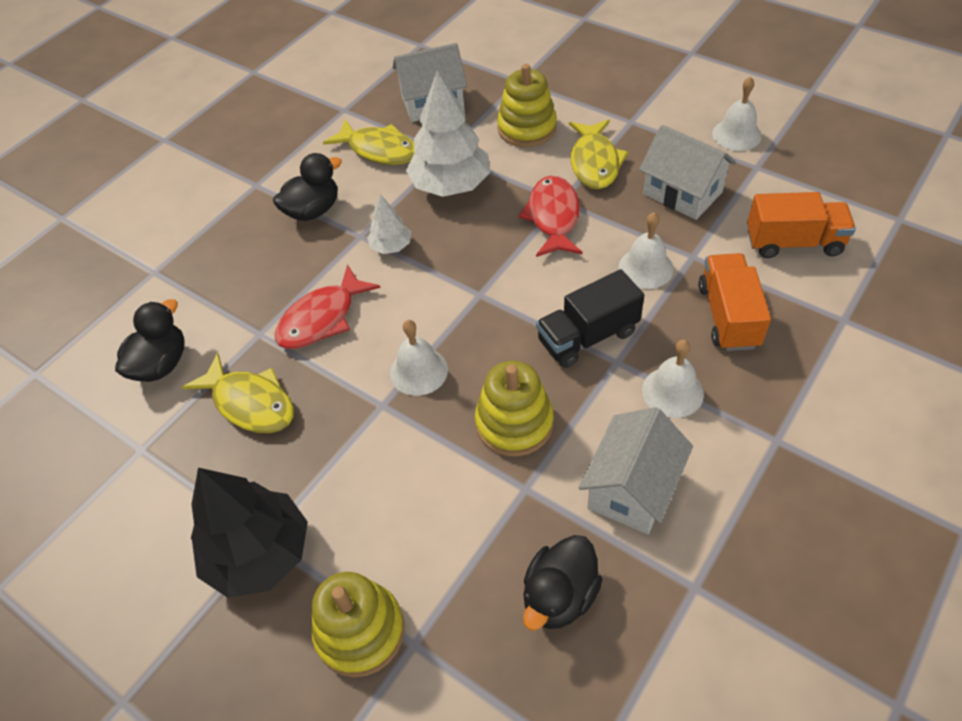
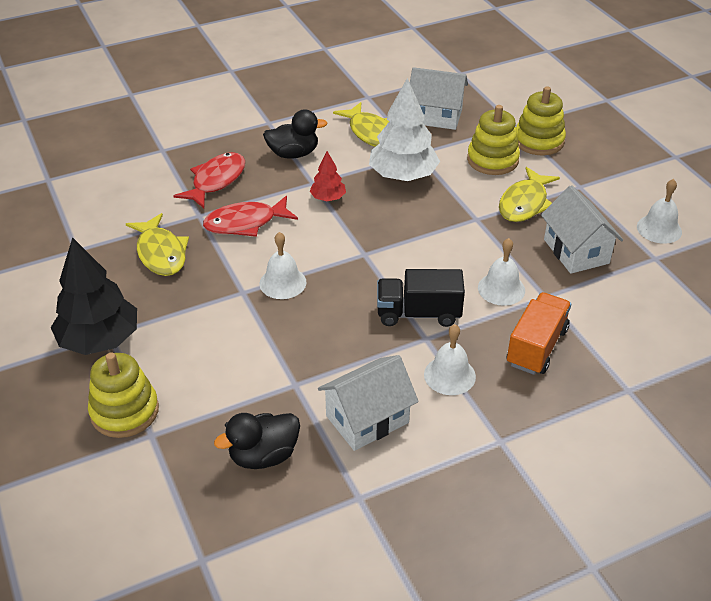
camera: 25 degrees right, 10 degrees down
(161, 364) = (125, 206): black duck -> none
(391, 246) = (328, 198): white tree -> red tree
(514, 423) = (320, 342): yellow stacking toy -> yellow stacking toy (538, 141)
(553, 217) = (461, 227): red fish -> red fish (216, 181)
(793, 242) = (636, 321): orange truck -> none

